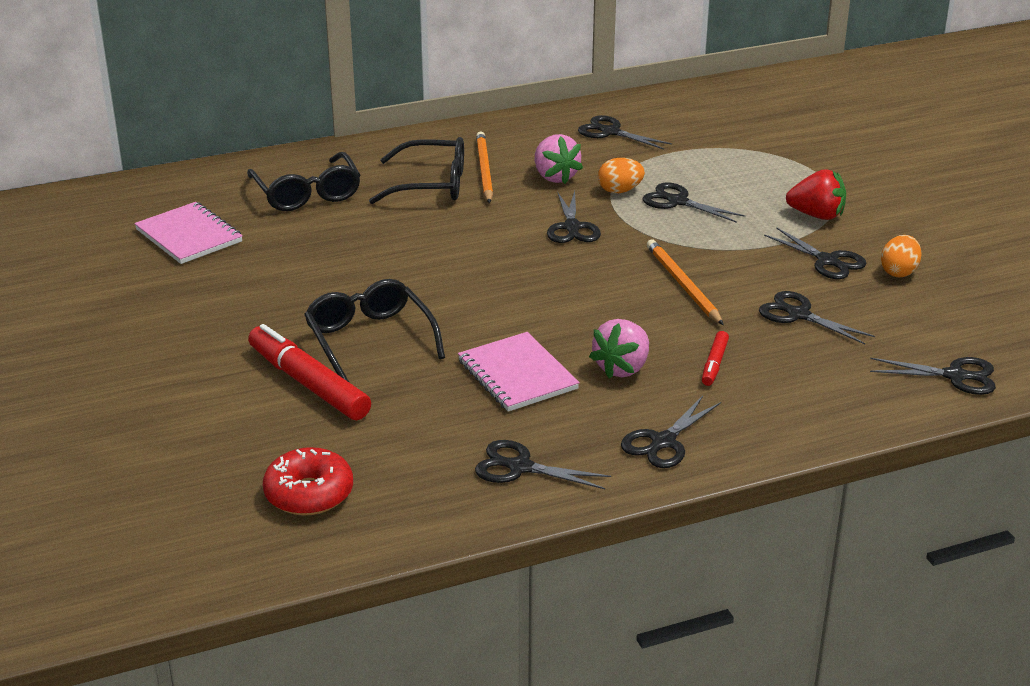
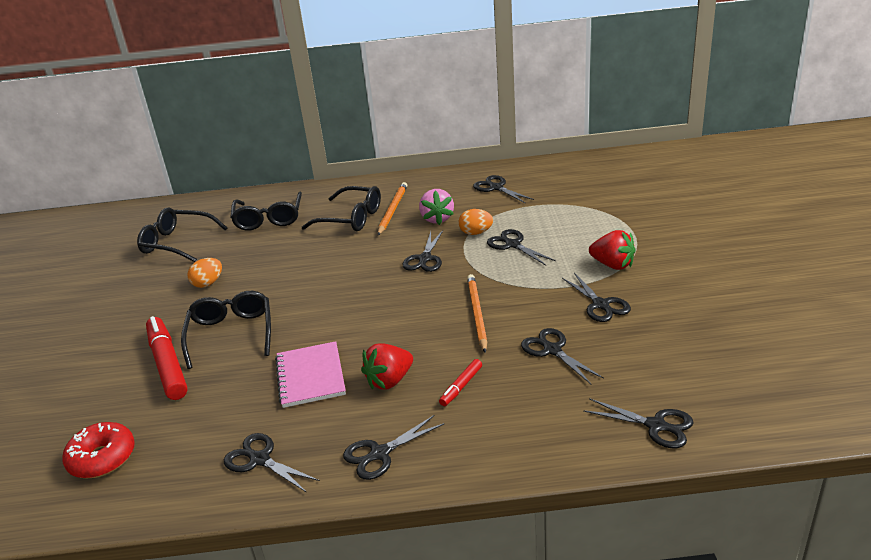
camera: 20 degrees right, 0 degrees up
(189, 236) = (177, 243): pink notebook -> black glasses
(622, 368) = (389, 381): pink strawberry -> red strawberry
(899, 272) = (655, 320): orange egg -> orange egg (208, 283)

